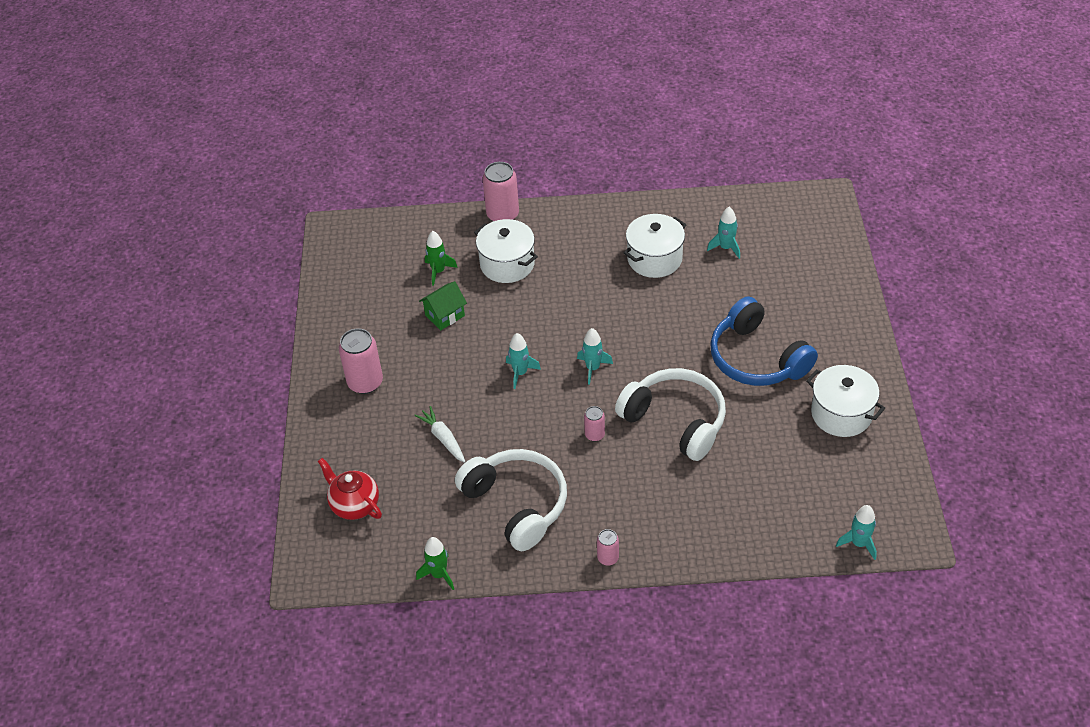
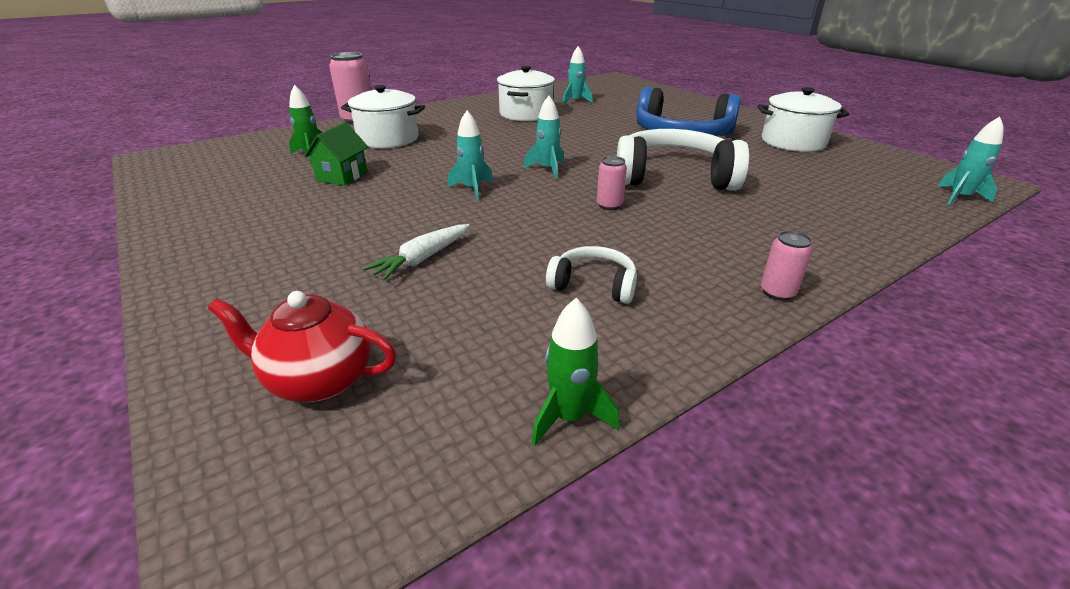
camera: 35 degrees left, 15 degrees down
(365, 382) = (261, 244): pink can -> none
(443, 438) = (422, 259): white carrot -> white carrot turned 75 degrees counterclockwise
(517, 504) = (593, 285): white headphones -> white headphones, size x0.50

